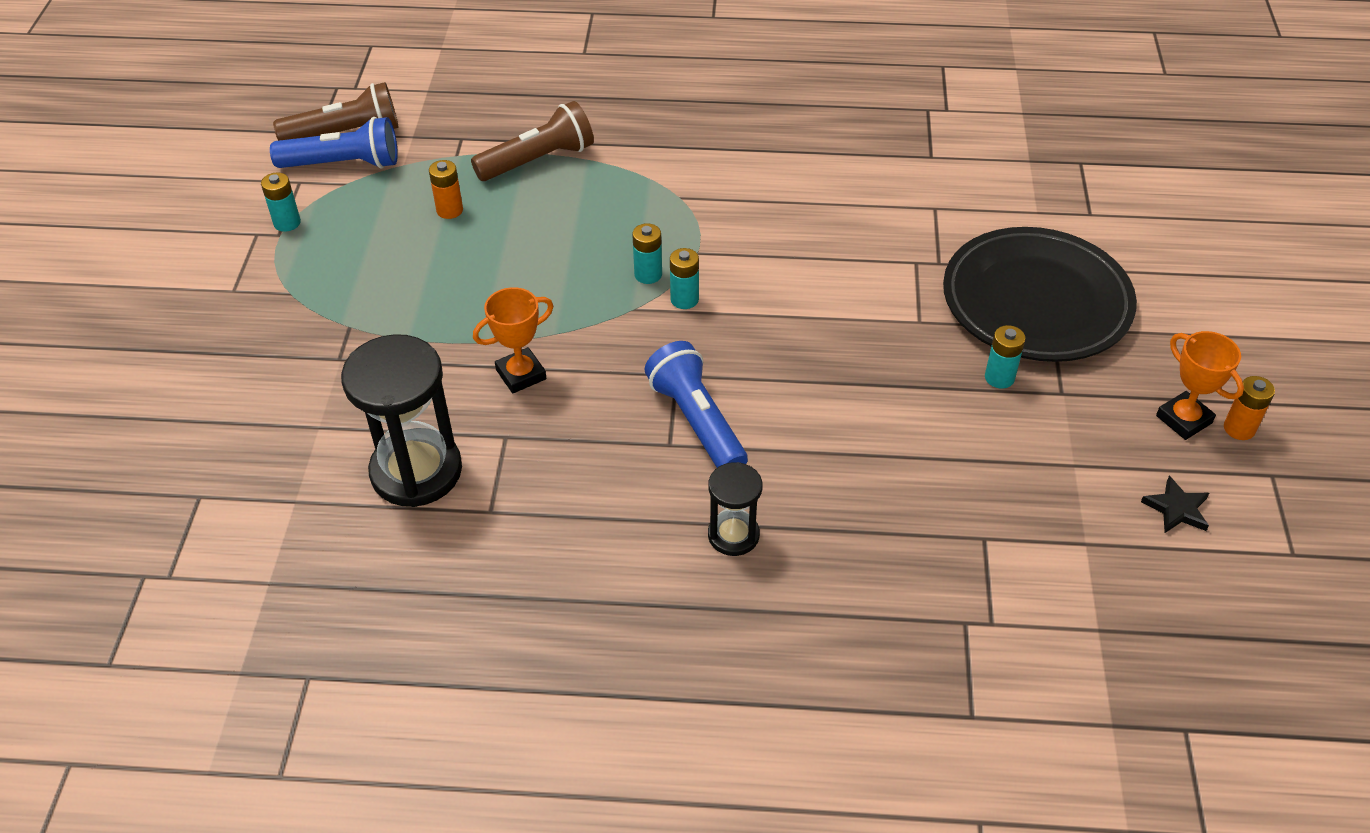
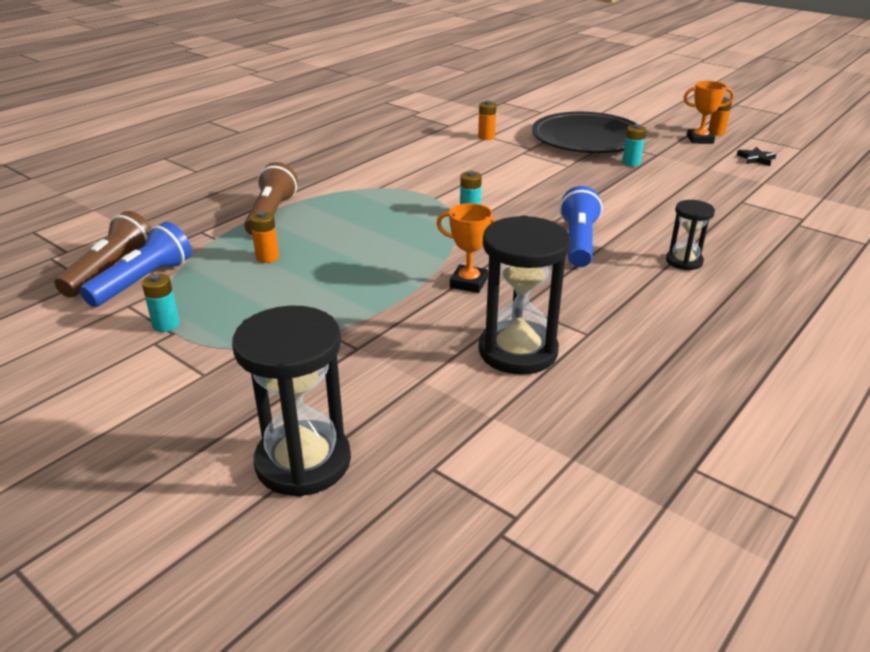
camera: 55 degrees left, 15 degrees down
(160, 414) = (303, 462): none -> black hourglass
(521, 374) = (468, 283): orange trophy -> orange trophy turned 75 degrees counterclockwise
(648, 274) = (432, 216): turquoise battery -> none
(697, 421) = (578, 242): blue flashlight -> blue flashlight turned 90 degrees clockwise
(930, 207) = (486, 137): none -> orange battery

